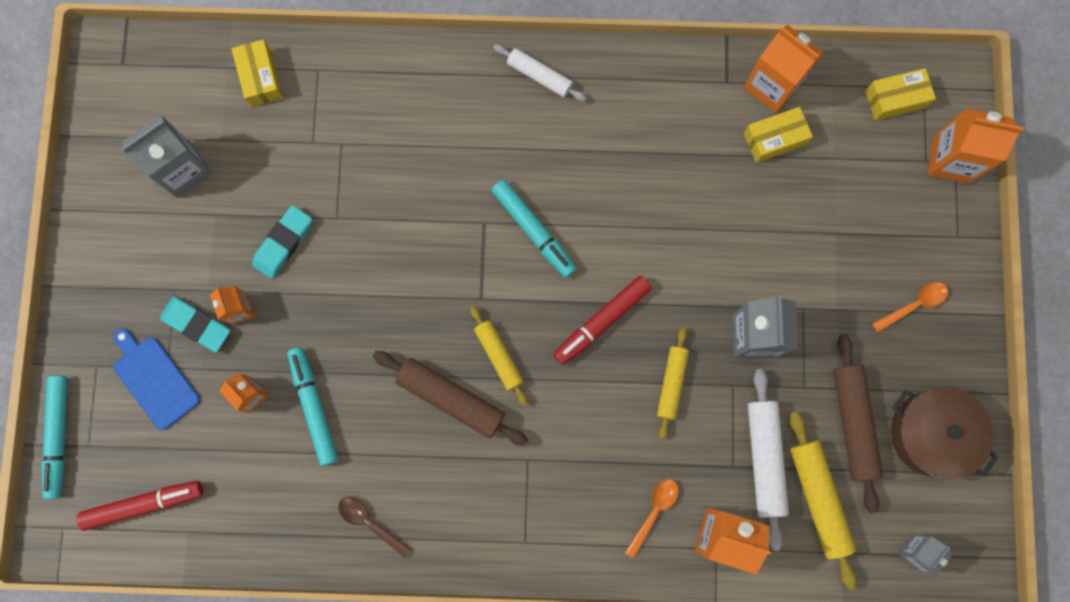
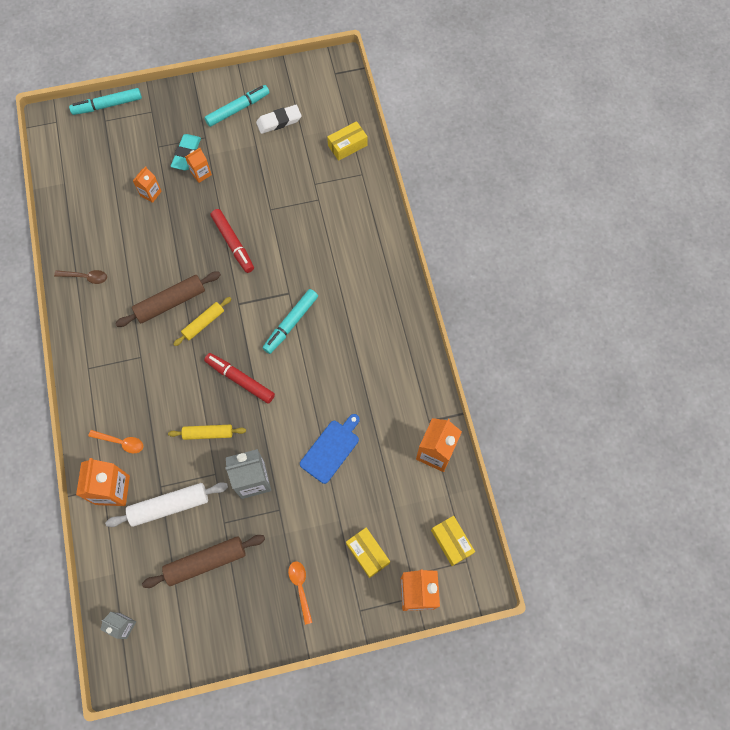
camera: 75 degrees right, 10 degrees down
(144, 504) = (76, 157): red marker -> red marker (233, 243)
(154, 379) = (149, 142): blue cutting board -> blue cutting board (331, 449)
(183, 169) = (279, 121): grey carton -> white eraser
(283, 243) = (247, 185): turquoise eraser -> none
(314, 407) = (150, 228): turquoise marker -> turquoise marker (238, 109)
(370, 523) = (85, 277): brown spoon -> brown spoon turned 75 degrees clockwise
(451, 398) = (170, 302): brown rolling pin -> brown rolling pin turned 45 degrees clockwise
(539, 76) = (397, 301): white rolling pin -> none
(774, 139) = (396, 462): yellow box -> yellow box (367, 553)
(818, 498) = (149, 549): yellow rolling pin -> none
(913, 305) = (300, 588): orange spoon -> orange spoon turned 150 degrees counterclockwise
(931, 433) = (209, 620): brown pot -> none

